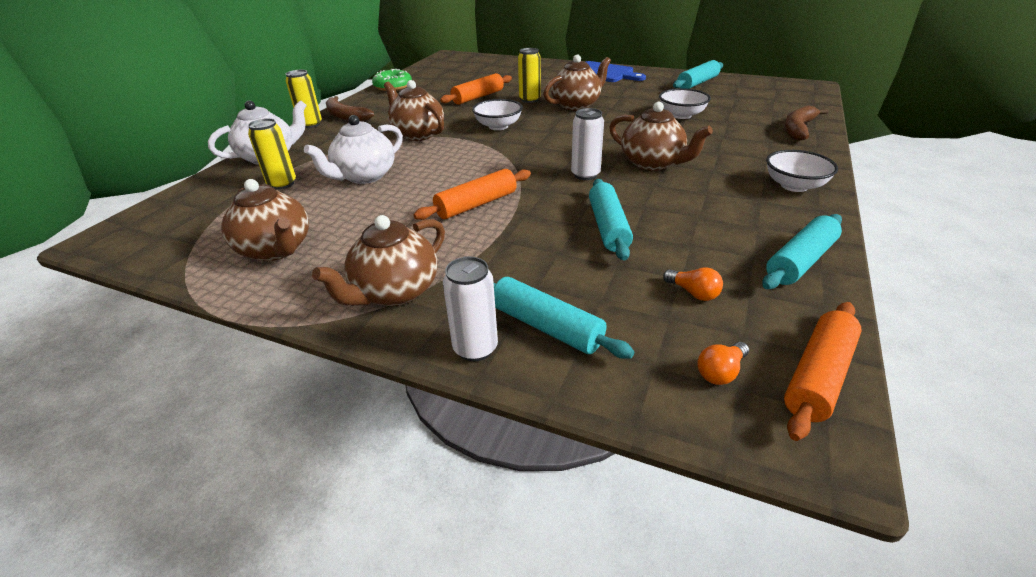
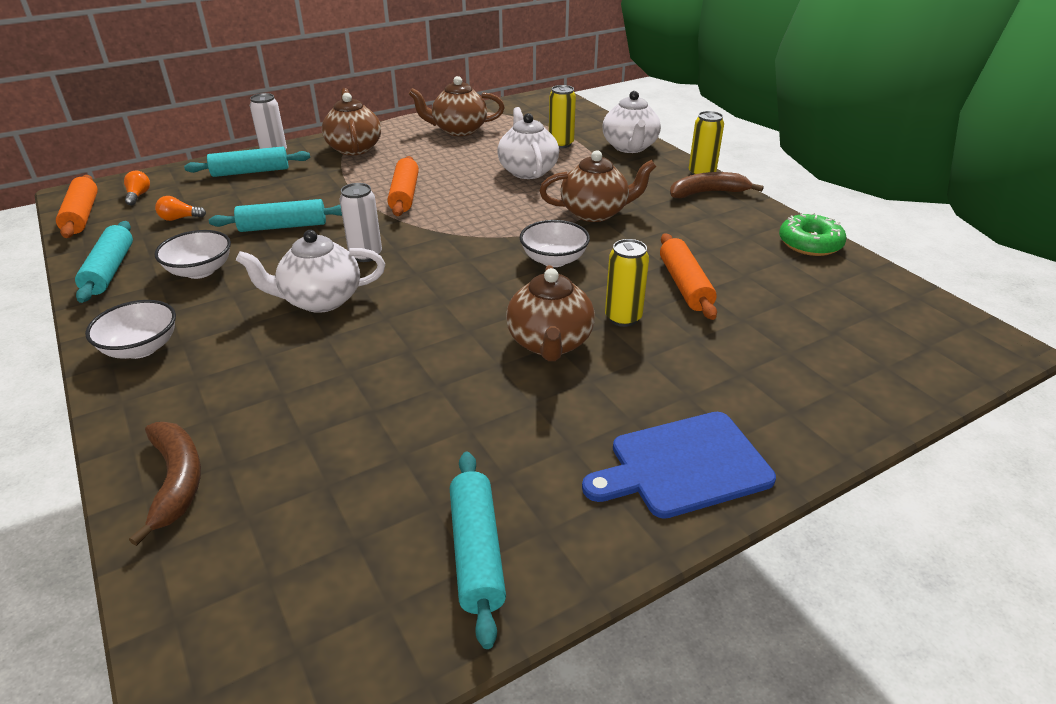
camera: 125 degrees right, 0 degrees up
(608, 227) = (283, 226): turquoise rolling pin -> turquoise rolling pin turned 45 degrees counterclockwise
(652, 163) = (320, 300): brown teapot -> white teapot
(681, 115) = (384, 409): white bowl -> white bowl (200, 271)

